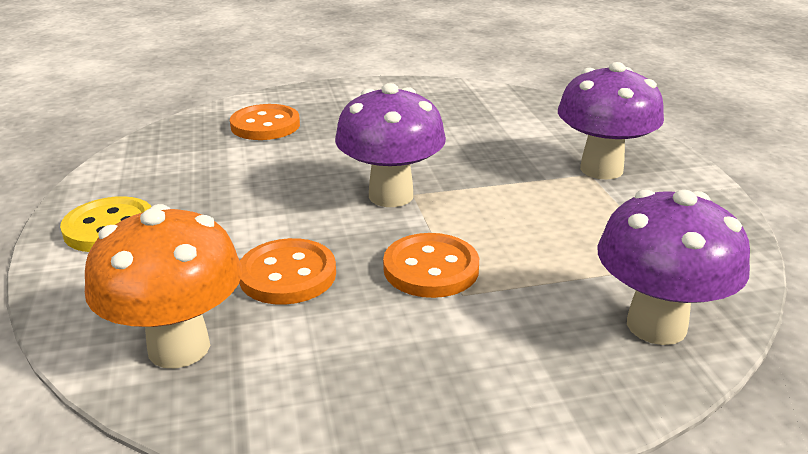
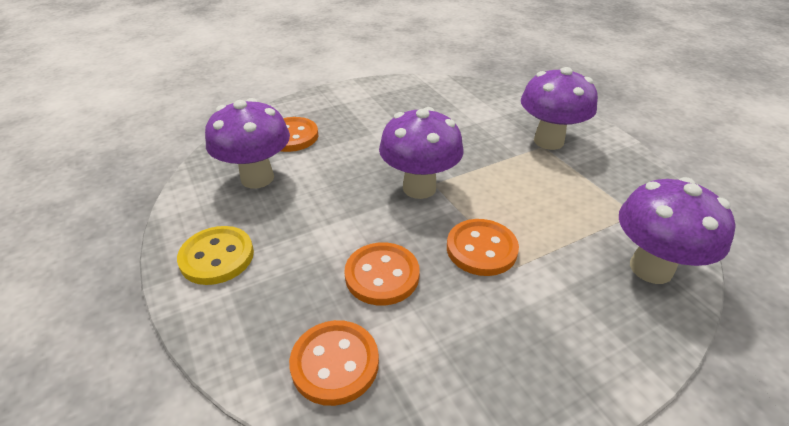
camera: 15 degrees left, 10 degrees up
(179, 347) = (335, 363): orange mushroom -> orange button
(200, 160) = (257, 178): none -> purple mushroom

